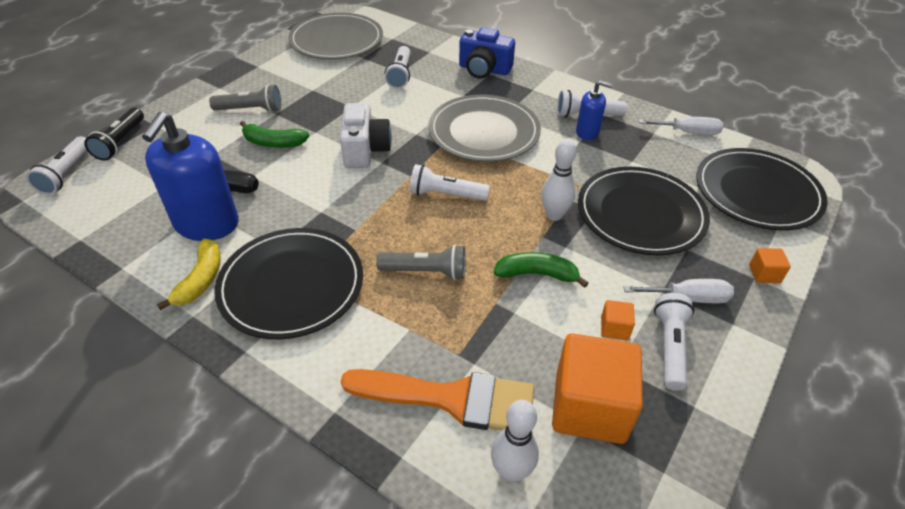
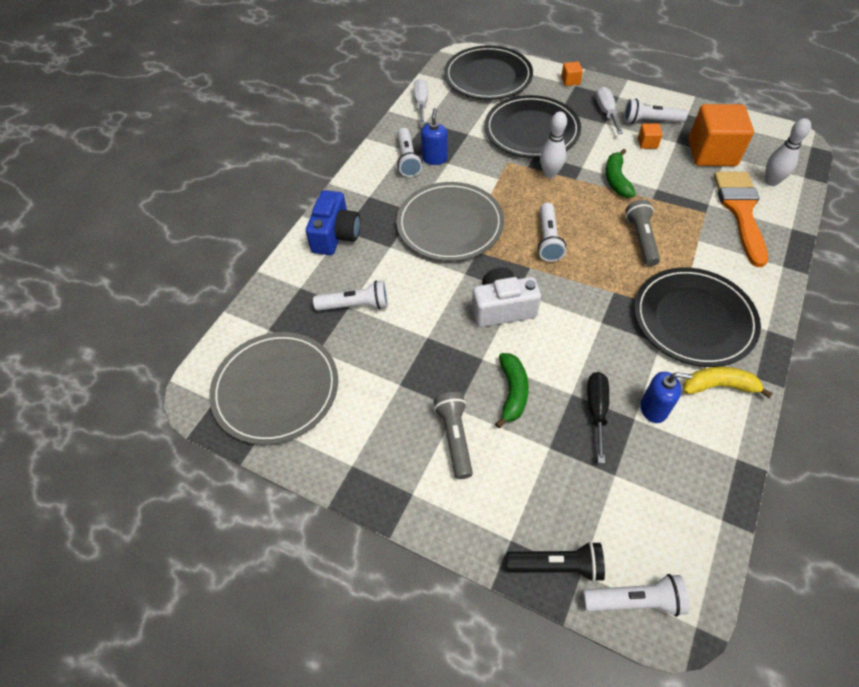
camera: 95 degrees left, 10 degrees up
(206, 224) = (654, 408): blue soap dispenser -> blue soap dispenser, size x0.52

